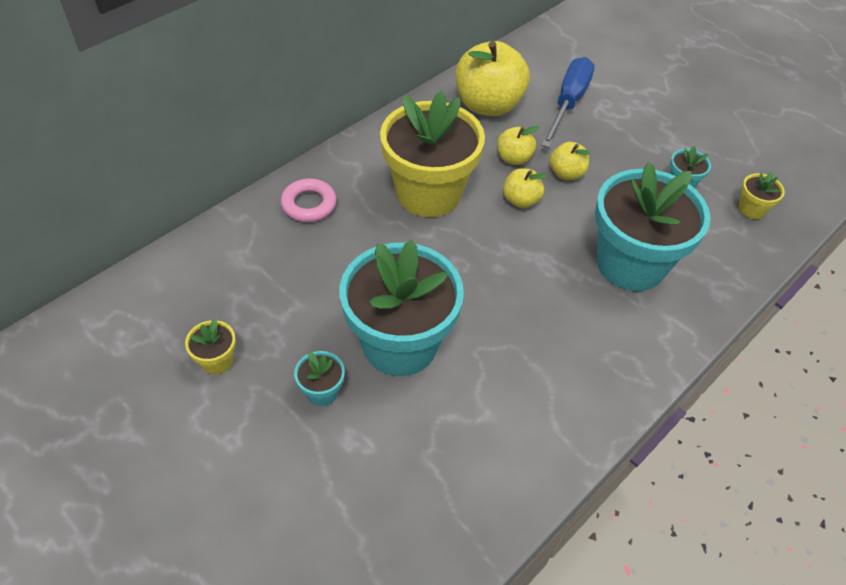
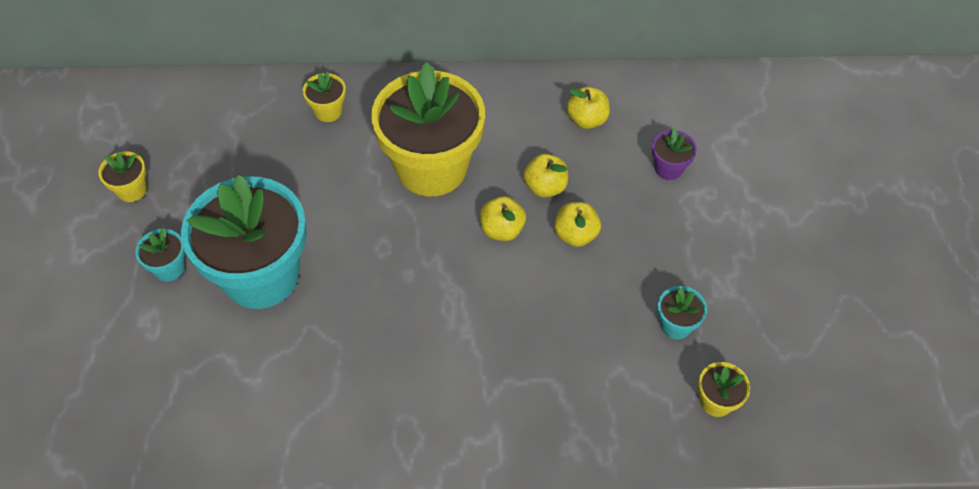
camera: 45 degrees right, 5 degrees up
(309, 204) = (328, 111): pink ring -> yellow flower pot
(488, 105) = (586, 119): yellow apple -> yellow apple, size x0.50
(568, 103) = (668, 168): blue screwdriver -> purple flower pot
(630, 264) = (524, 358): turquoise flower pot -> none

